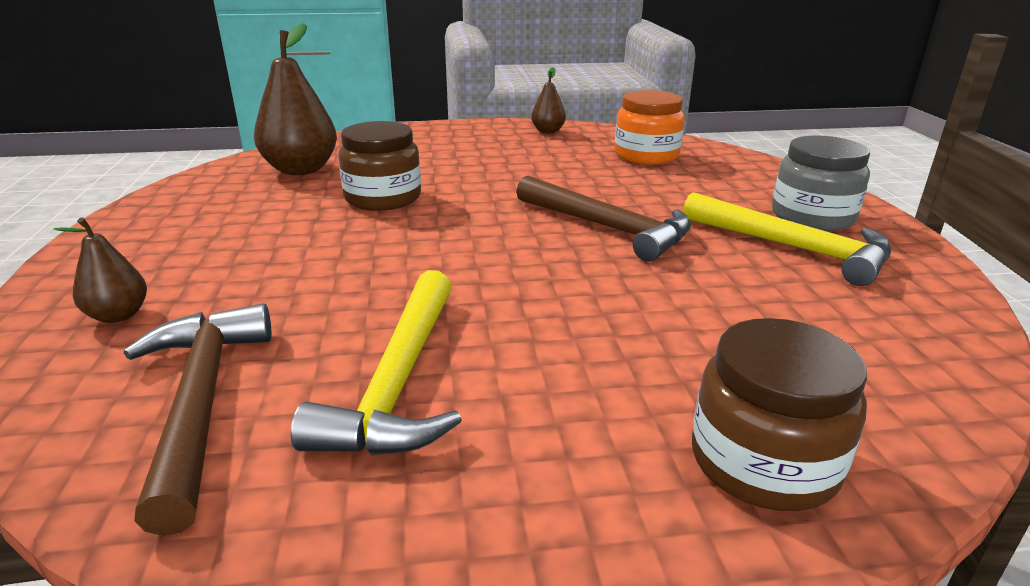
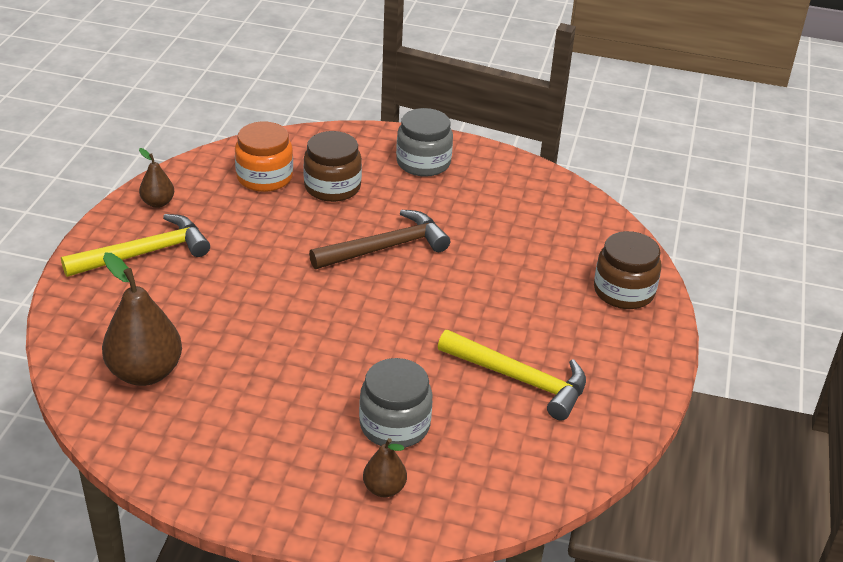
camera: 70 degrees left, 10 degrees up
(201, 402) = (504, 453): brown hammer -> none
(252, 298) = (394, 425): none -> grey jar
(383, 198) = (256, 336): brown jar -> brown jar (332, 187)
(793, 248) = (459, 192): yellow hammer -> yellow hammer (145, 253)

